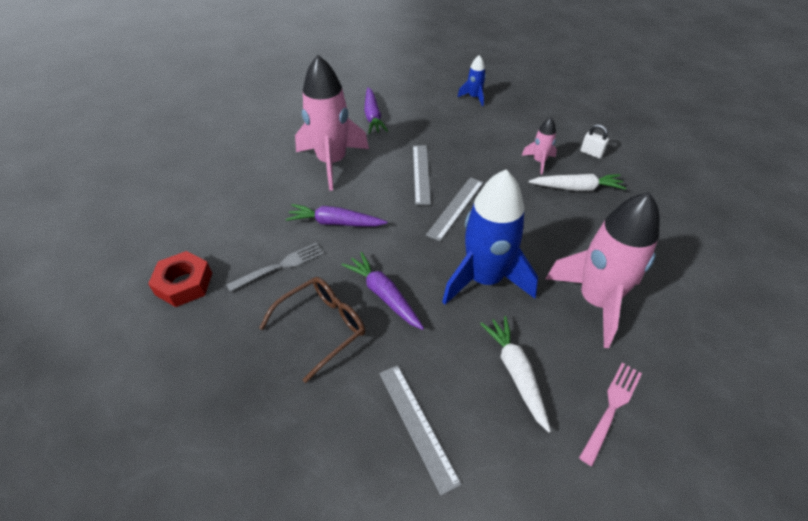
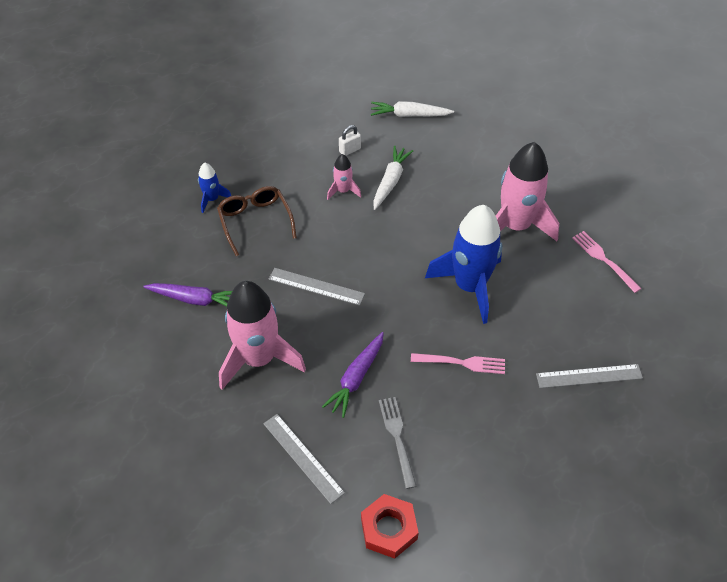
camera: 70 degrees left, 5 degrees up
(321, 328) = (482, 419): brown glasses -> brown glasses (255, 222)
(383, 295) = (461, 363): purple carrot -> pink fork
(455, 207) = (377, 276): grey ruler -> grey ruler (303, 457)
(515, 373) = (563, 301): white carrot -> white carrot (409, 115)

